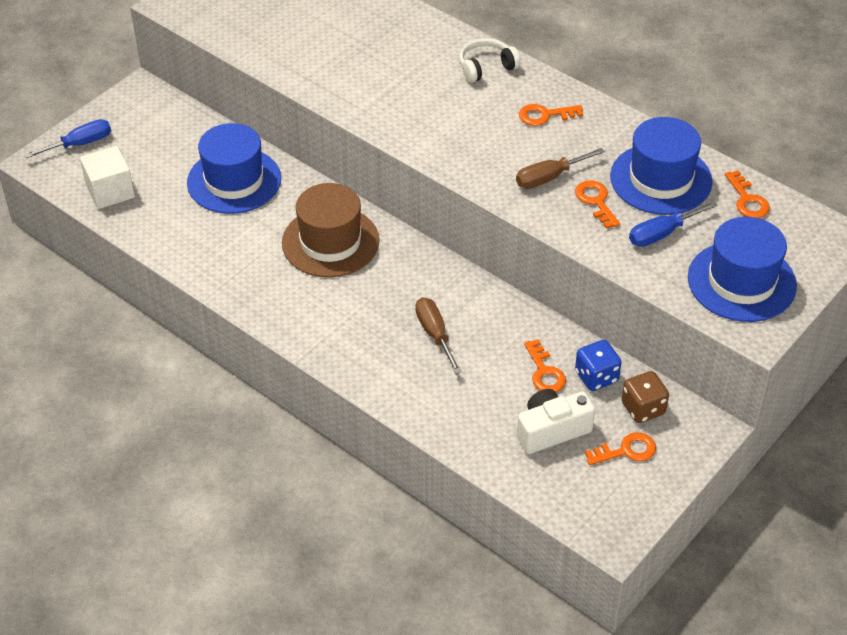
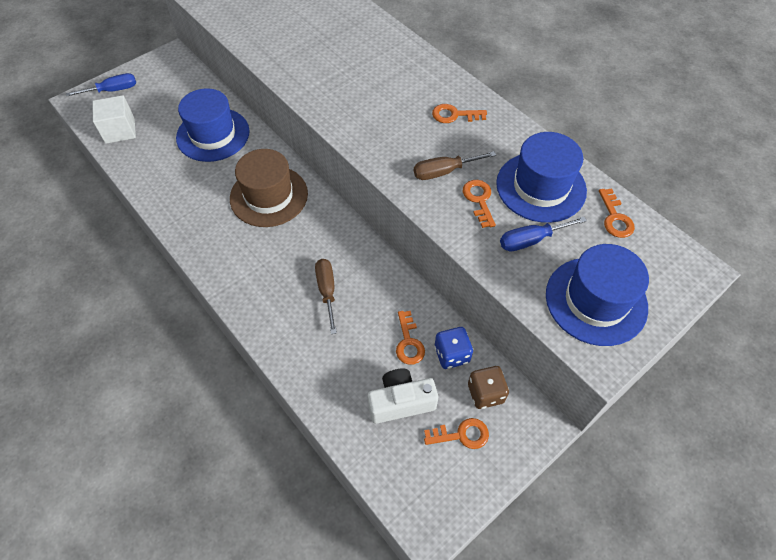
camera: 10 degrees right, 10 degrees up
(486, 67) = (416, 68): white headphones -> none

